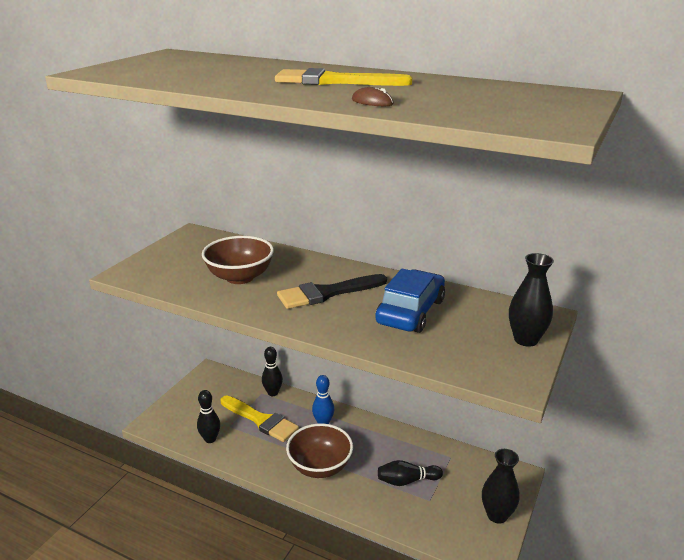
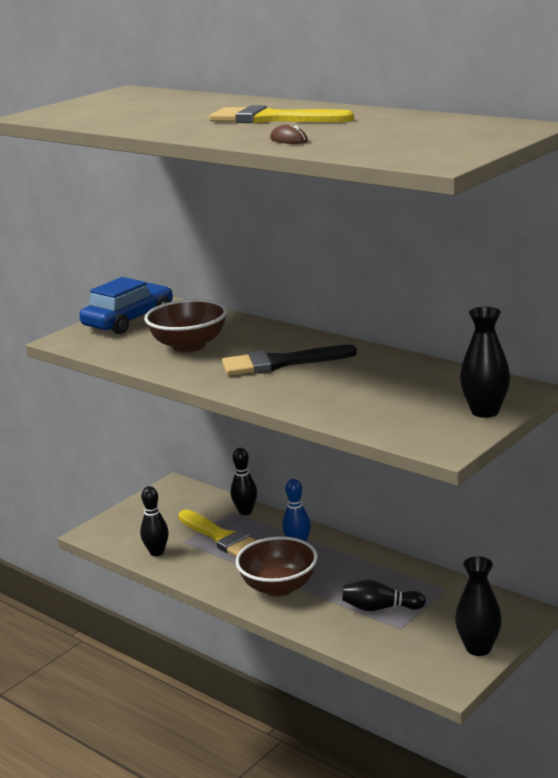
camera: 15 degrees right, 5 degrees down
(410, 311) = (367, 382): blue car -> blue car (128, 320)

